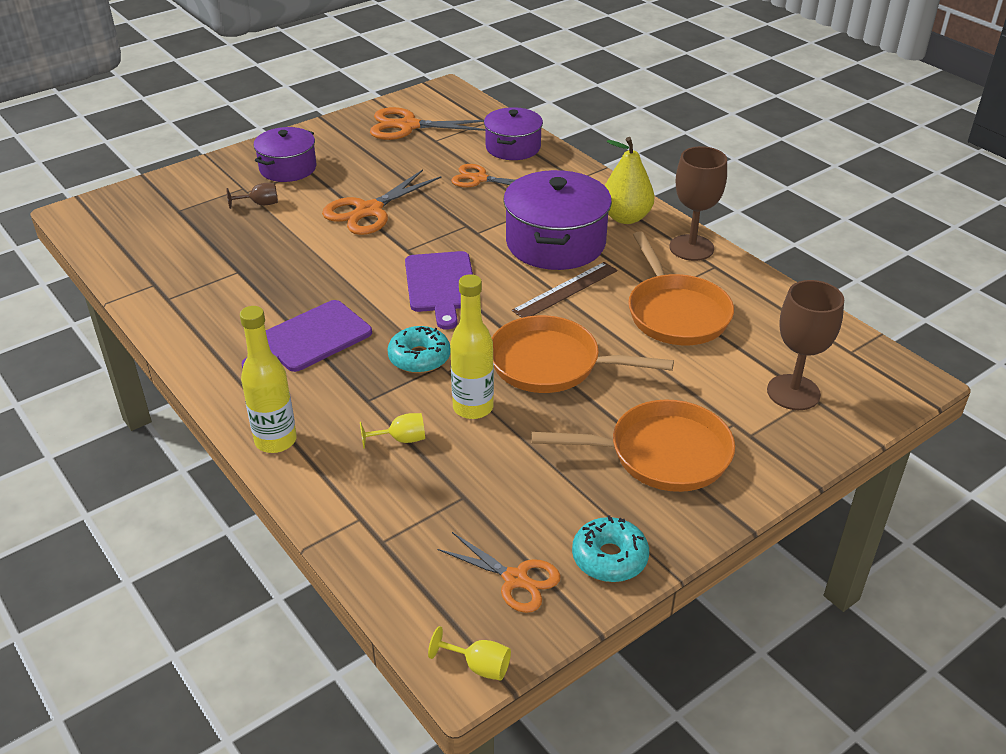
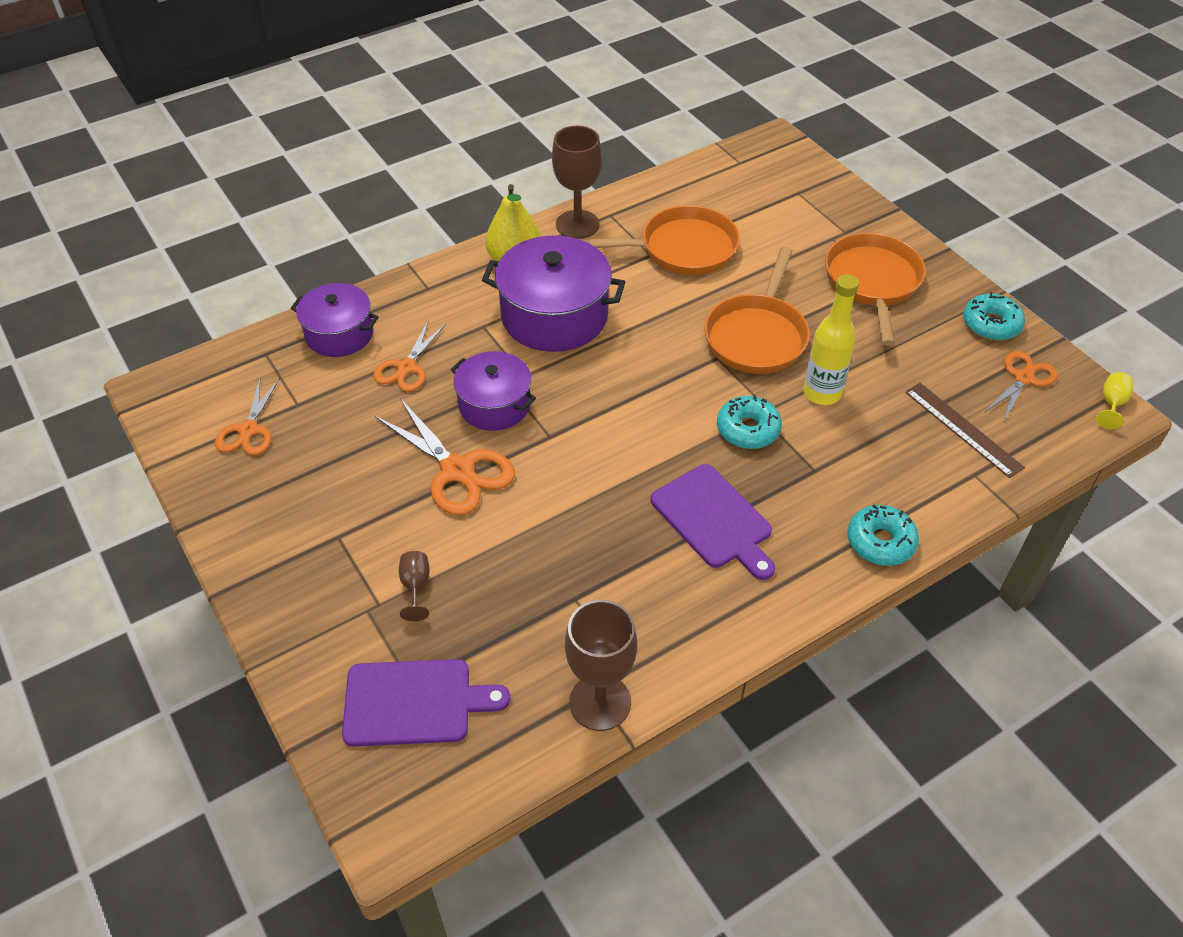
camera: 85 degrees left, 10 degrees up
(275, 441) = (880, 542): yellow bottle -> turquoise donut
(288, 168) = (326, 560): purple pot -> purple pot (494, 405)
(401, 439) = (870, 445): yellow goblet -> none
(408, 126) = (248, 430): orange scissors -> orange scissors, size x0.65
(441, 285) = (623, 409): purple cutting board -> purple cutting board (414, 703)
(565, 290) = (640, 316): brown ruler -> brown ruler (963, 429)
(793, 392) = (792, 201): brown goblet -> brown goblet (600, 702)

